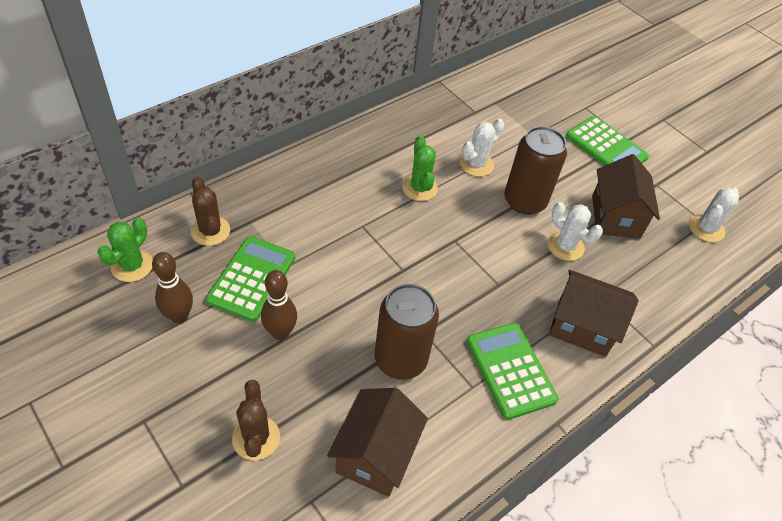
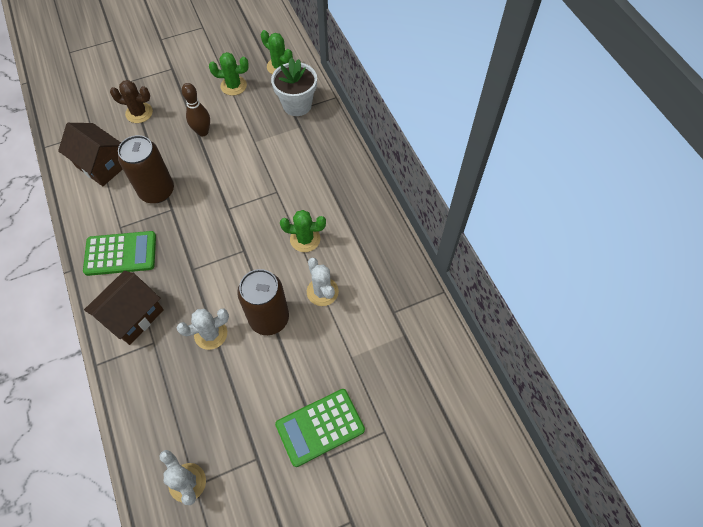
camera: 110 degrees right, 10 degrees up
(179, 316) = (233, 86): brown bowling pin -> green cactus
(210, 231) = (297, 105): brown cactus -> white flower pot
(252, 278) = (249, 122): green calculator -> none
(615, 217) = (228, 394): brown house -> none

